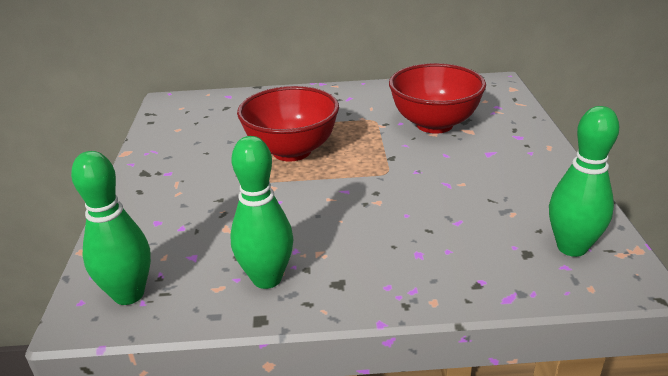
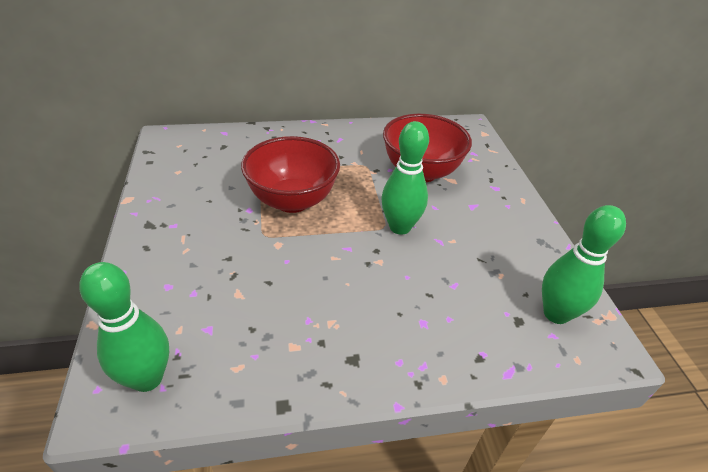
camera: 10 degrees left, 10 degrees up
(267, 278) = (284, 355): green bowling pin -> green bowling pin (400, 227)

